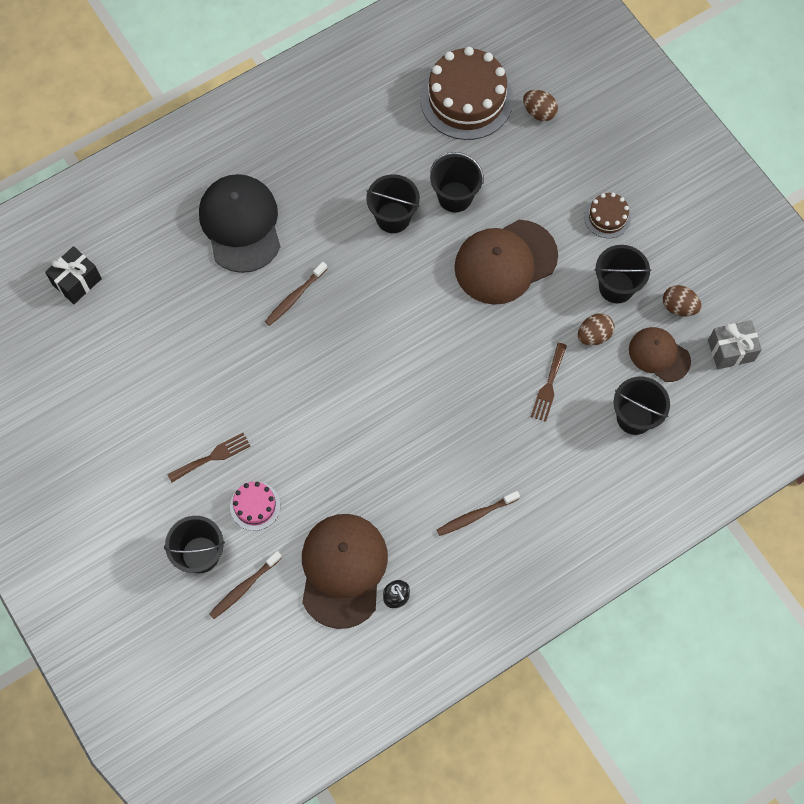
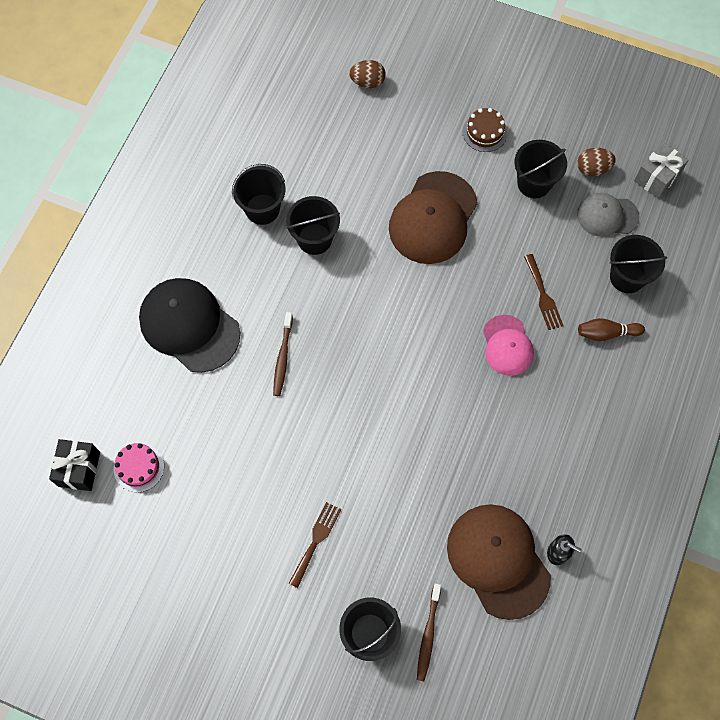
camera: 35 degrees left, 0 degrees up
(255, 506) = (384, 558): pink cake -> pink cake (139, 467)
(455, 197) = (352, 190): black bucket -> black bucket (262, 209)
(466, 99) = (301, 106): brown cake -> none
(476, 515) = (568, 439): brown toothbrush -> none
(485, 407) = (507, 345): none -> pink cap
(578, 452) = (606, 333): none -> brown bowling pin
(593, 335) = (546, 232): brown egg -> none
(659, 355) = (607, 216): brown cap -> grey cap

